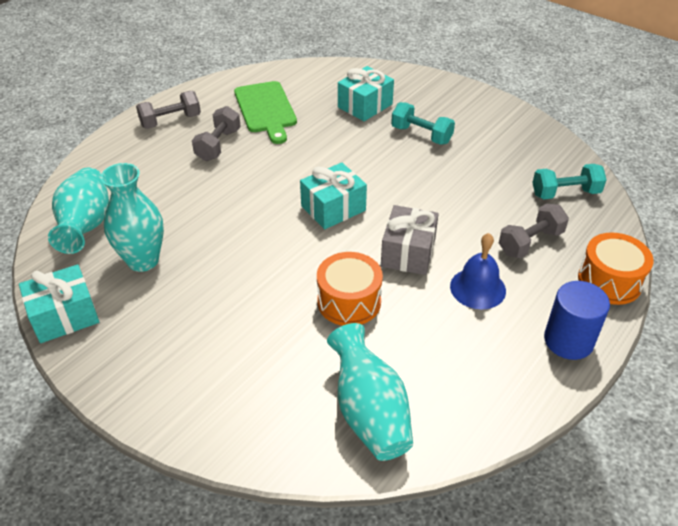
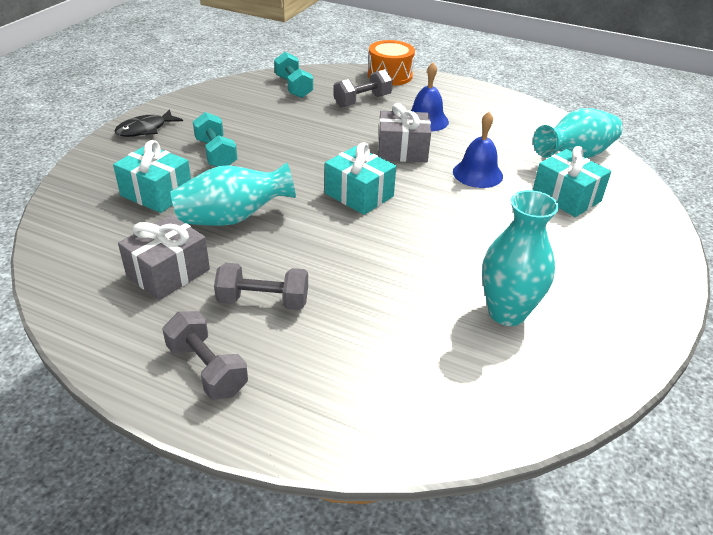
camera: 105 degrees left, 5 degrees down
(64, 316) = (624, 352): turquoise gift -> turquoise gift (566, 197)
(86, 226) = (479, 388): turquoise vase -> turquoise vase (233, 218)
(266, 109) = (168, 273): green cutting board -> grey gift
(349, 301) = (477, 174): orange drum -> blue bell
(421, 135) = (216, 154): turquoise dumbbell -> turquoise dumbbell turned 45 degrees counterclockwise
(470, 101) = (145, 129): none -> black fish
(530, 242) = (362, 101): grey dumbbell -> grey dumbbell turned 75 degrees counterclockwise
(568, 341) = (456, 90): blue cylinder -> none

